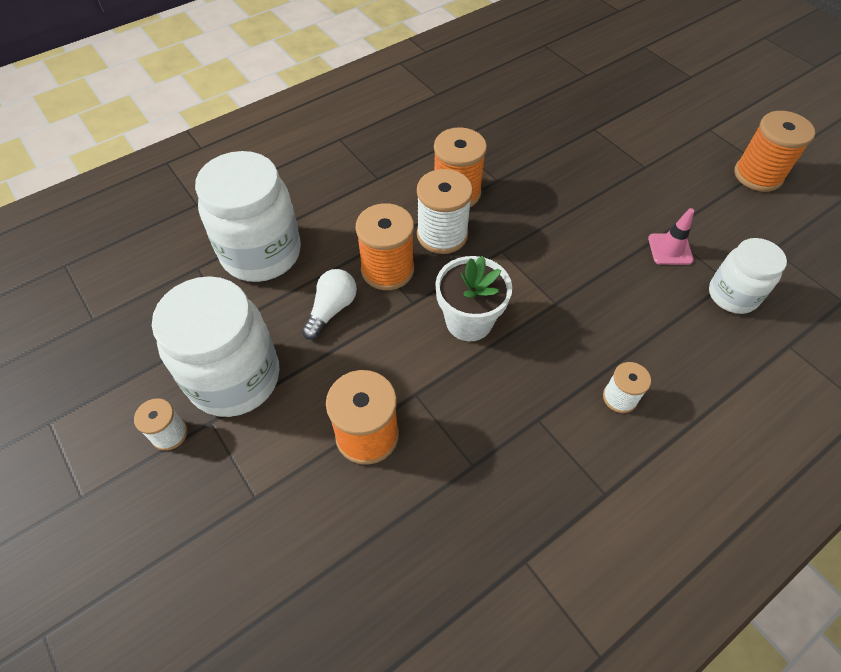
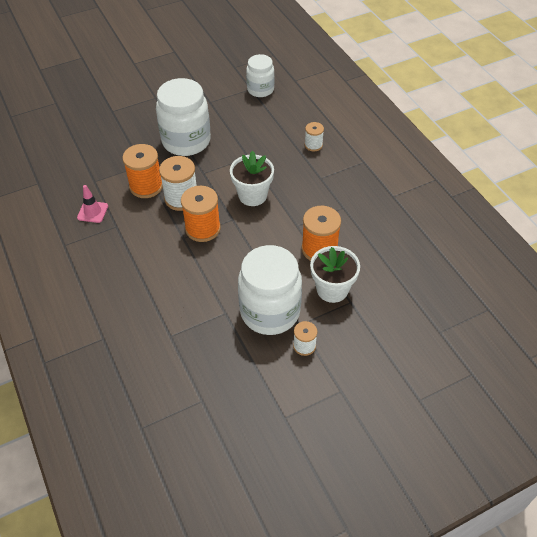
camera: 80 degrees left, 5 degrees down
(261, 253) = (168, 296): white jar -> white jar (186, 141)
(280, 464) = (332, 289): none -> white flower pot
(331, 309) = (228, 259): white light bulb -> none
(670, 249) = (223, 103): pink traffic cone -> pink traffic cone (92, 212)
(758, 175) = (179, 56): orange spool -> none

